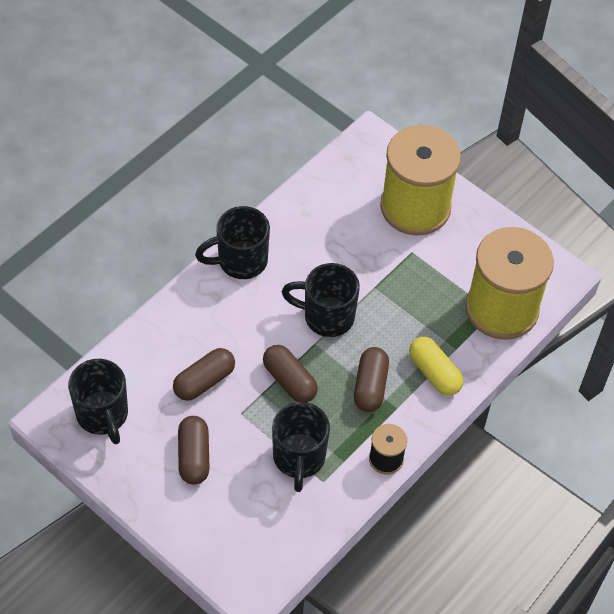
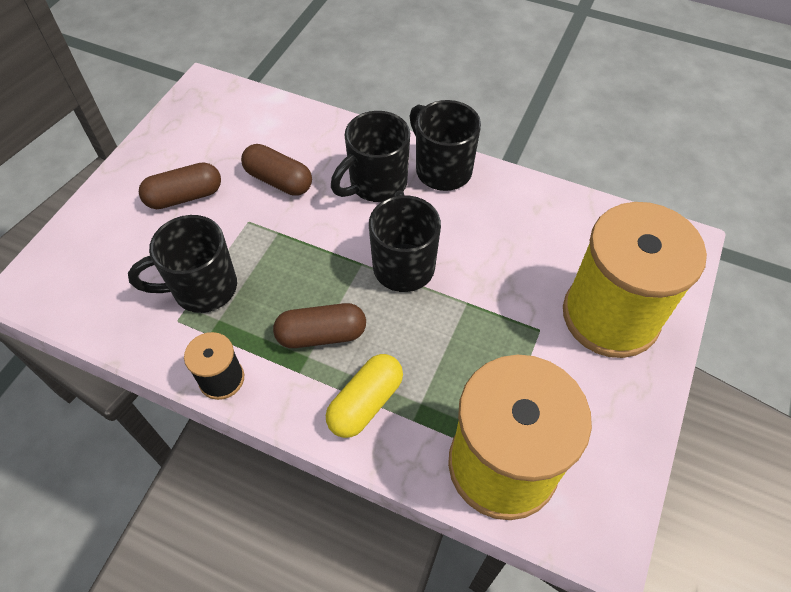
camera: 75 degrees right, 0 degrees up
(103, 415) = (216, 117): black mug -> black mug (376, 184)
(289, 381) = (303, 253): brown capsule -> none

